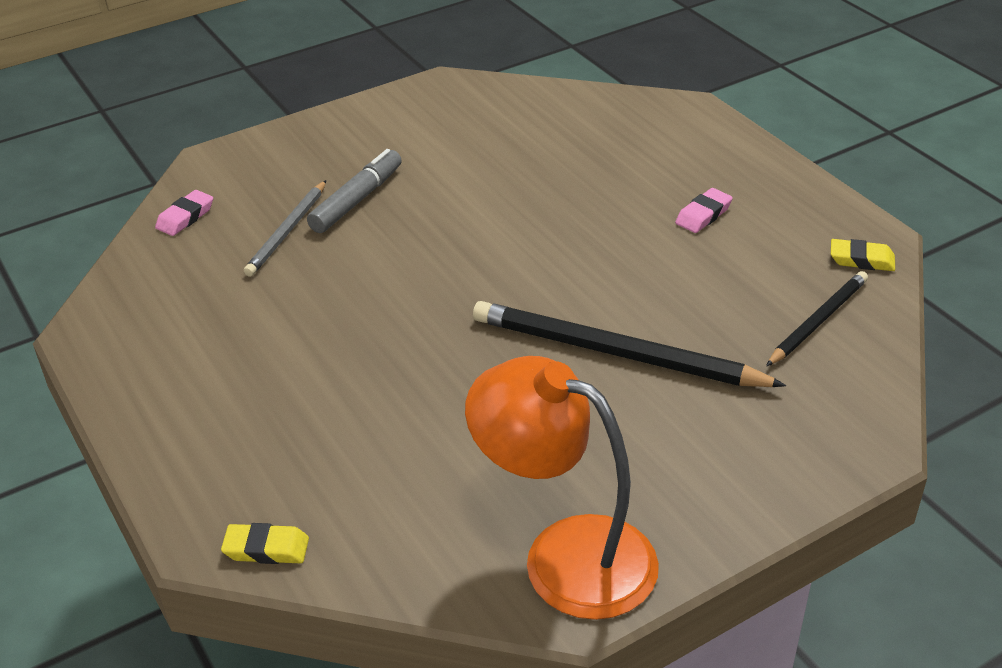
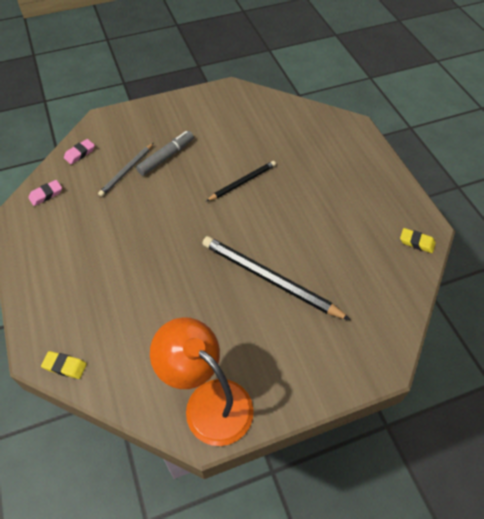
camera: 10 degrees right, 15 degrees up
(703, 215) = (340, 197): pink eraser -> pink eraser (46, 195)
(818, 321) = (381, 278): black pencil -> black pencil (242, 182)

